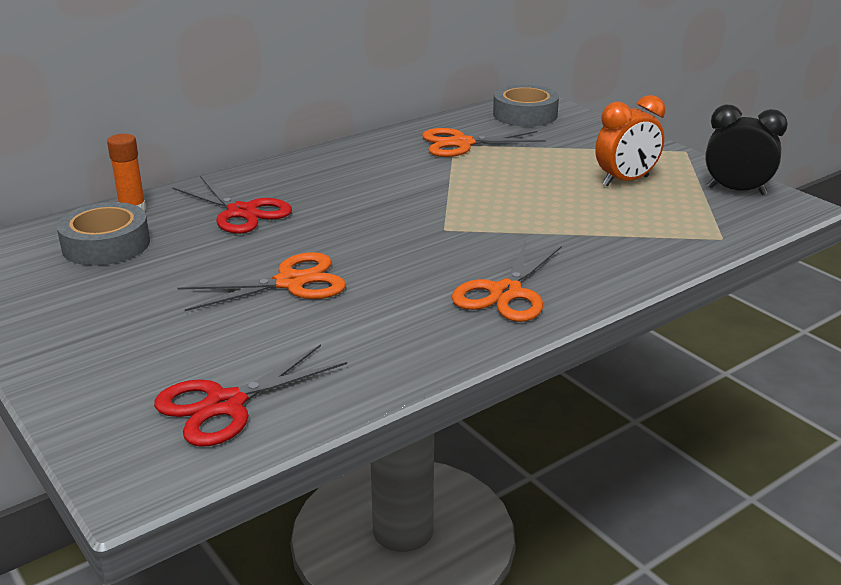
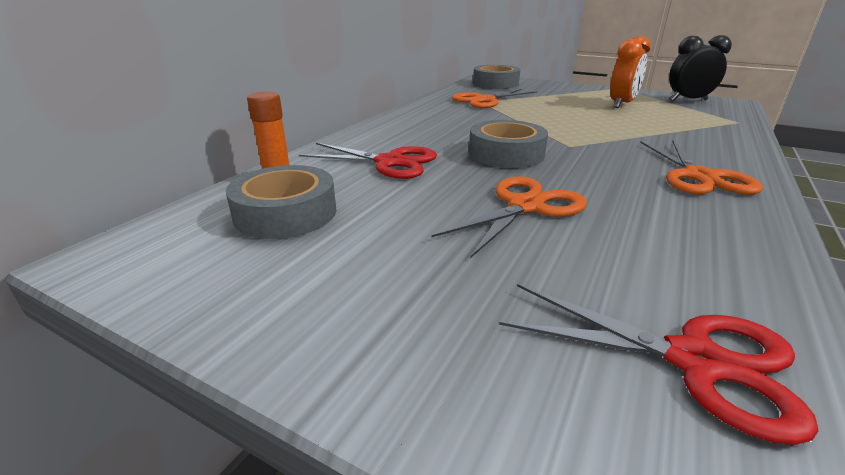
camera: 25 degrees left, 0 degrees up
(225, 404) = (695, 362): red scissors -> red scissors turned 90 degrees counterclockwise
(362, 225) = (506, 153): none -> grey tape

